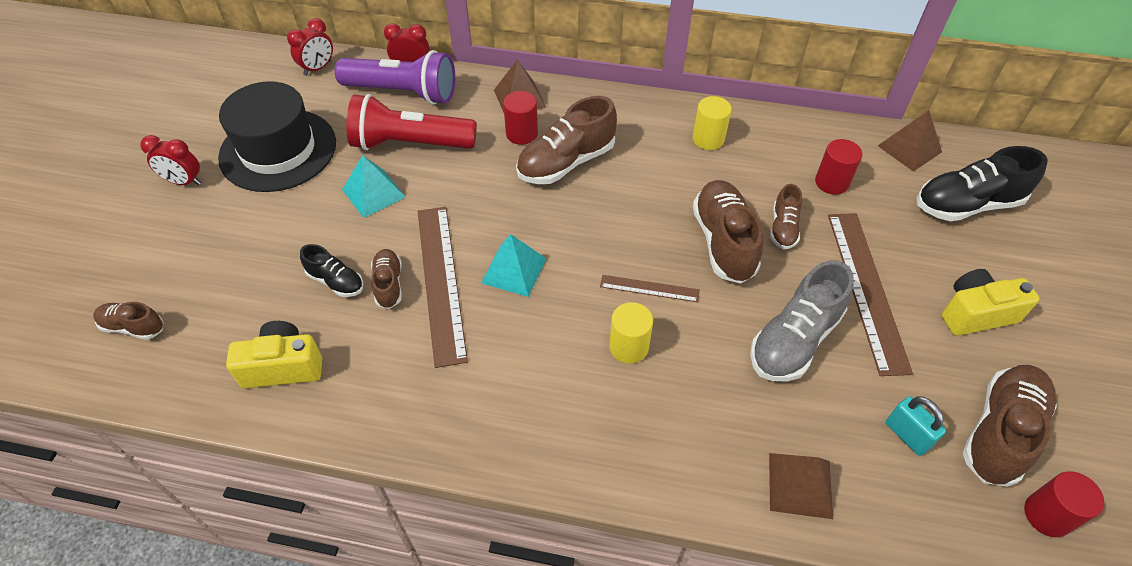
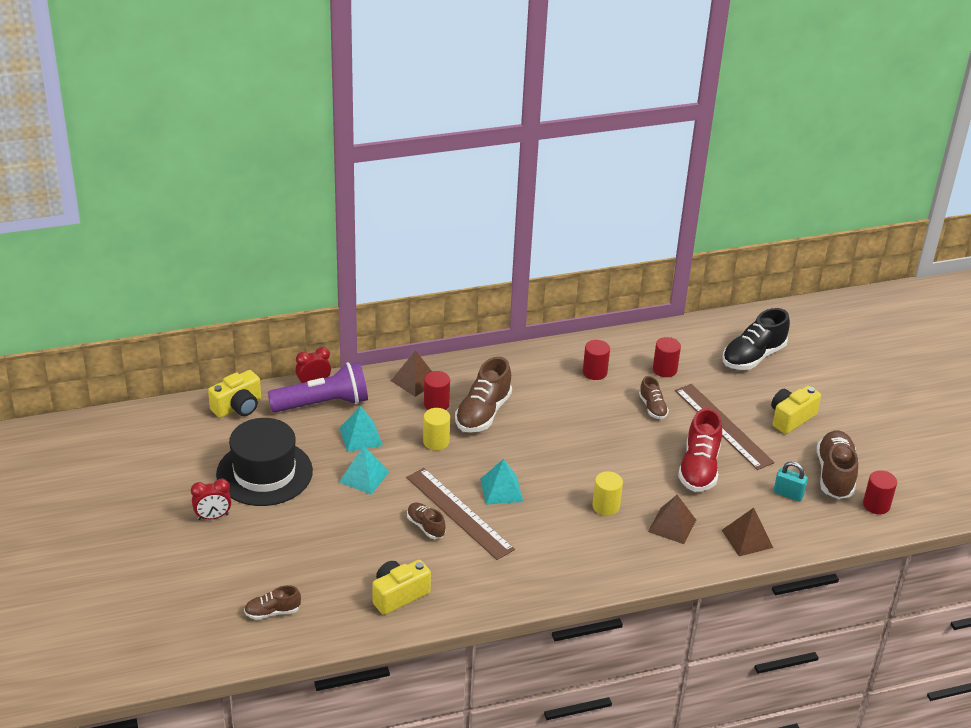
camera: 30 degrees left, 15 degrees down
(318, 68) = (238, 407): red clock -> yellow camera
(336, 281) = (388, 537): black shoe -> none
(410, 143) = (361, 436): red flashlight -> turquoise pyramid
(649, 288) = (595, 470): brown ruler -> none
(708, 139) = (567, 367): yellow cylinder -> yellow cylinder (436, 442)
(723, 242) = (621, 428): brown shoe -> none
(737, 156) = (595, 372): none -> red cylinder
(794, 340) = (699, 468): grey shoe -> red shoe
(909, 148) = (700, 332): brown pyramid -> brown pyramid (672, 525)

